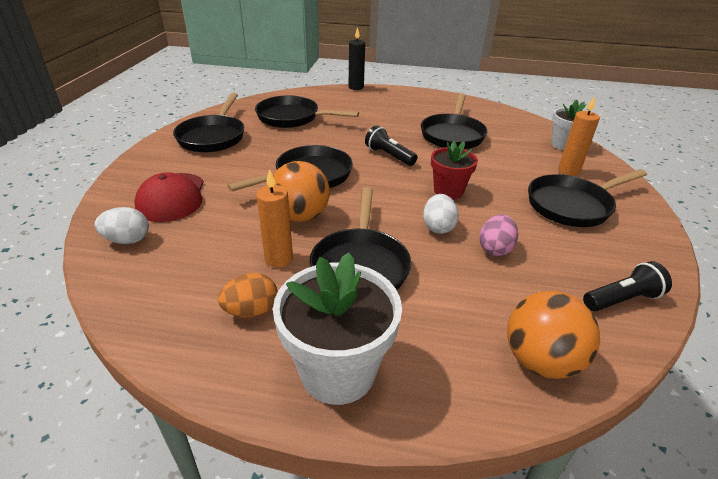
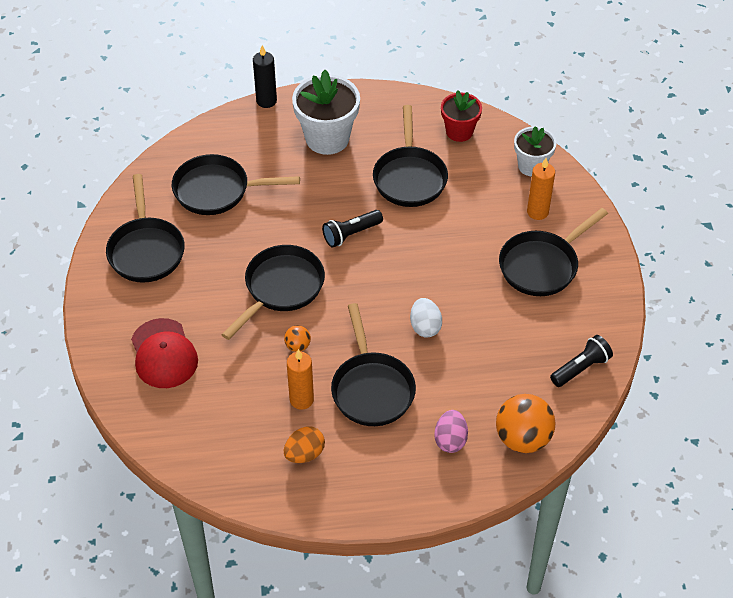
camera: 15 degrees left, 15 degrees up
(127, 240) = (160, 414): white egg -> none
(300, 216) = (298, 346): orange ball -> orange ball, size x0.47
(338, 371) = (388, 484): white flower pot -> white flower pot (327, 138)
(389, 156) = (351, 234): black flashlight -> black flashlight turned 60 degrees counterclockwise
(448, 191) = (424, 275): red flower pot -> red flower pot (459, 131)
(495, 249) = (478, 340): pink egg -> pink egg (450, 440)

